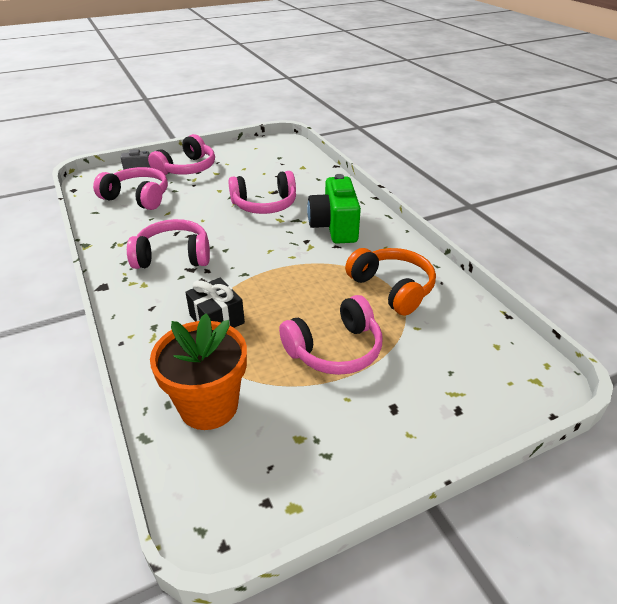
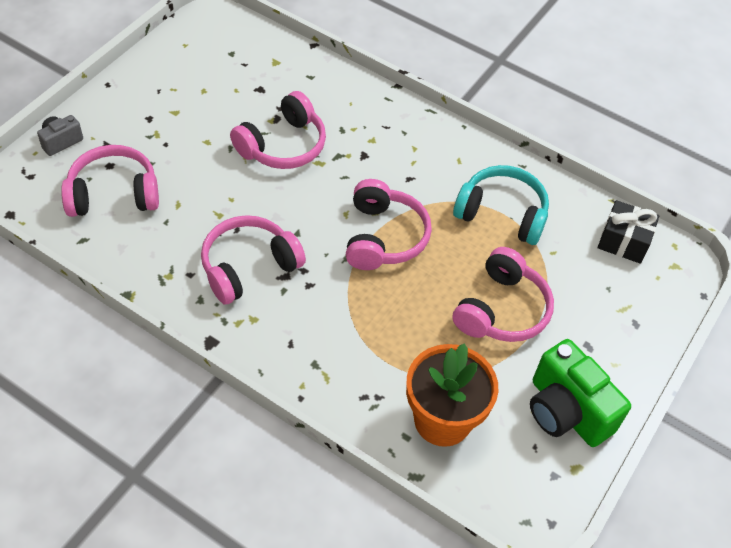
camera: 35 degrees left, 15 degrees up
(187, 168) = (129, 117): pink headphones -> pink headphones (383, 237)
(217, 319) = (368, 326): black gift -> black gift (623, 241)
(334, 227) = (387, 151): green camera -> green camera (566, 411)
(392, 288) = (502, 213): orange headphones -> turquoise headphones

